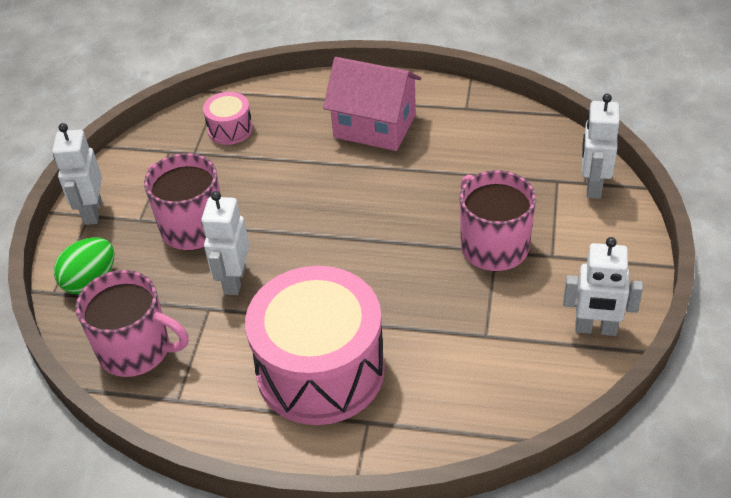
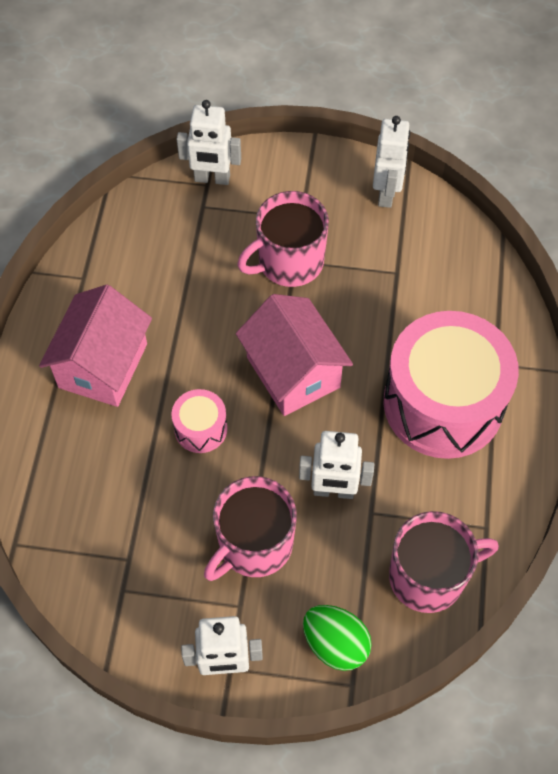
camera: 95 degrees left, 15 degrees up
(136, 350) = (428, 576): pink mug -> pink mug turned 60 degrees clockwise
(230, 129) = (90, 521): pink drum -> pink drum (200, 428)
(363, 251) = (293, 372): none -> pink house

